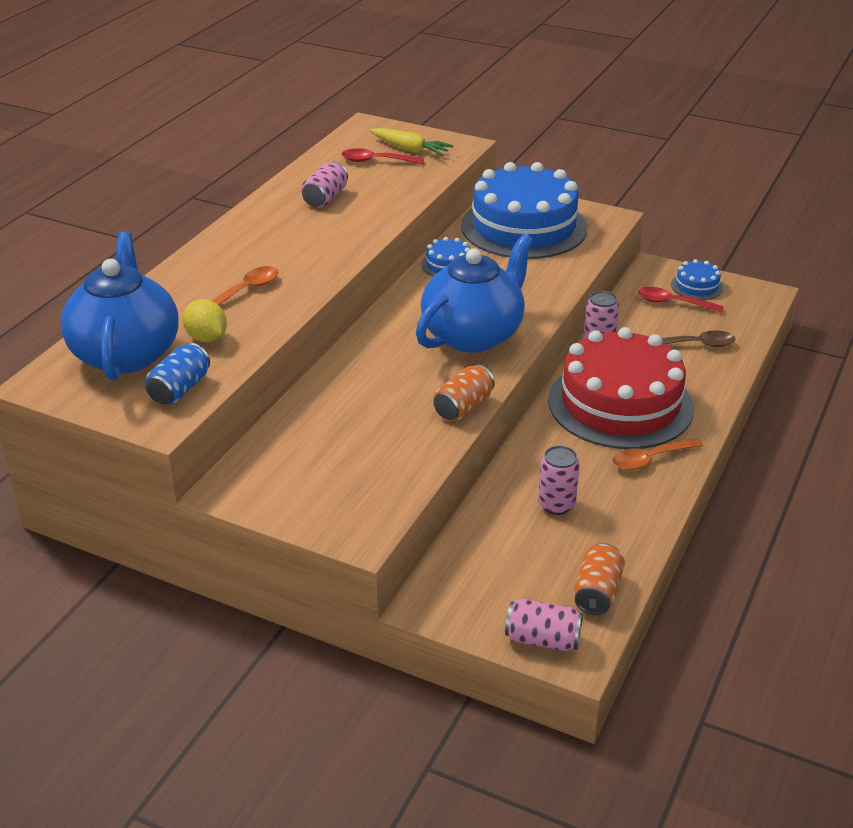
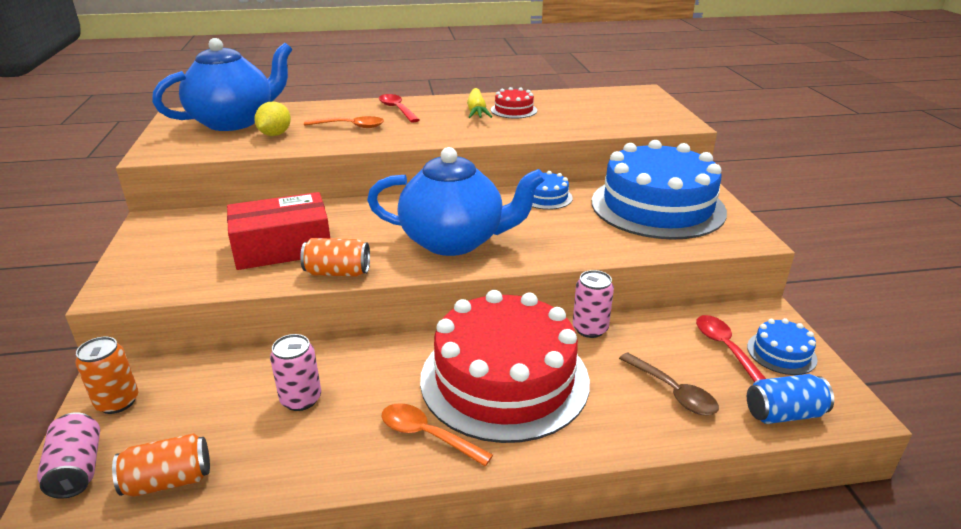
camera: 55 degrees right, 5 degrees down
(180, 389) = (201, 146): blue can -> blue can (784, 414)
(325, 198) = (514, 110): pink can -> red cake
(376, 161) = (596, 107): red spoon -> red spoon (397, 109)
(383, 423) = (283, 247): none -> red box
(410, 149) = (635, 111): yellow carrot -> yellow carrot (476, 111)
(467, 605) = (117, 402): none -> orange can

